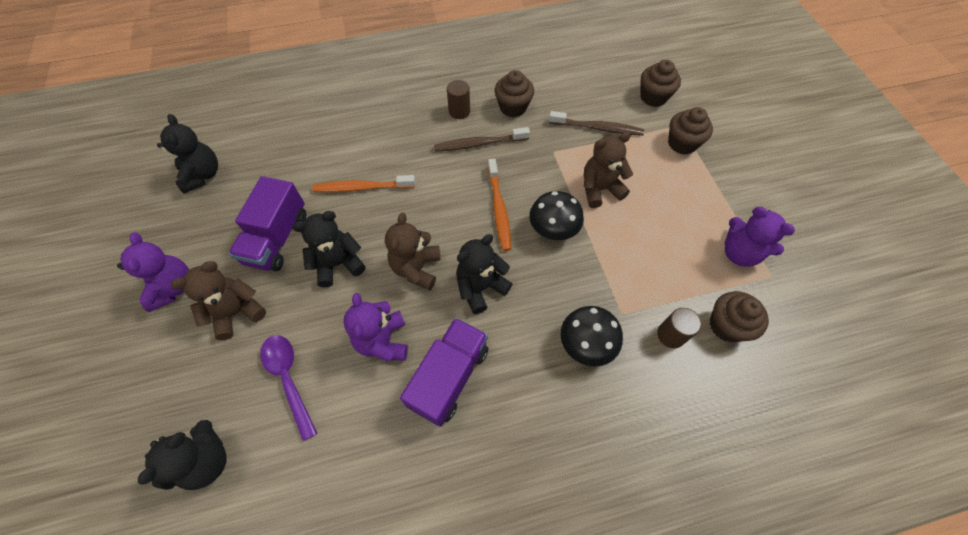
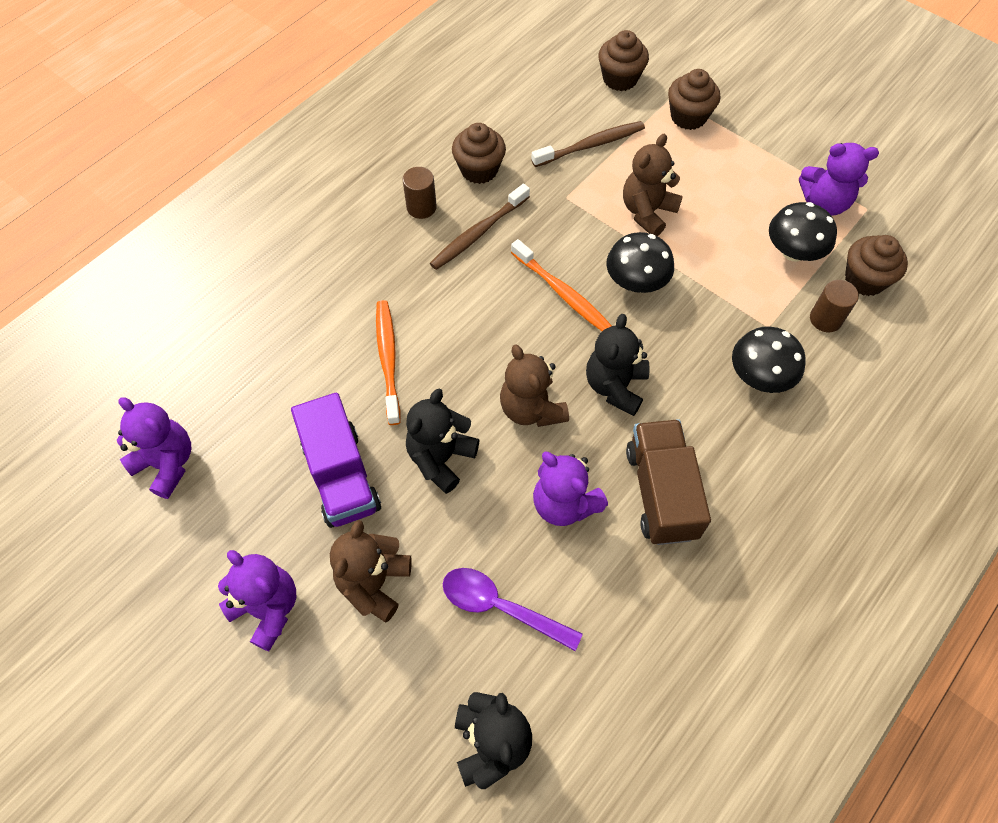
camera: 35 degrees left, 0 degrees up
(202, 175) = (167, 464): black teddy bear -> purple teddy bear
(362, 187) = (388, 359): orange toothbrush -> orange toothbrush turned 120 degrees clockwise
(449, 377) = (661, 492): purple truck -> brown truck
(685, 273) = (793, 251): none -> black mushroom

